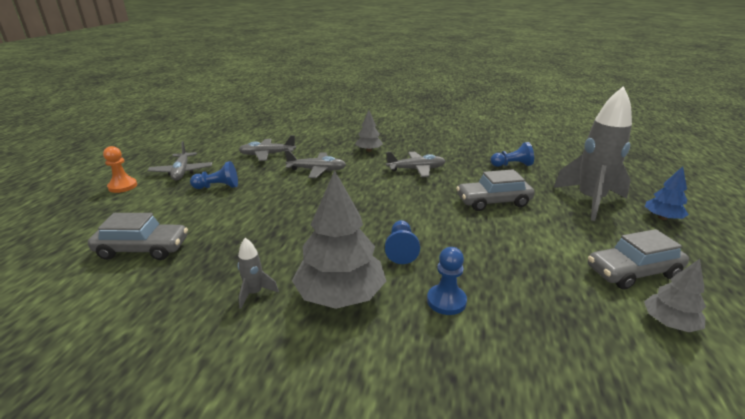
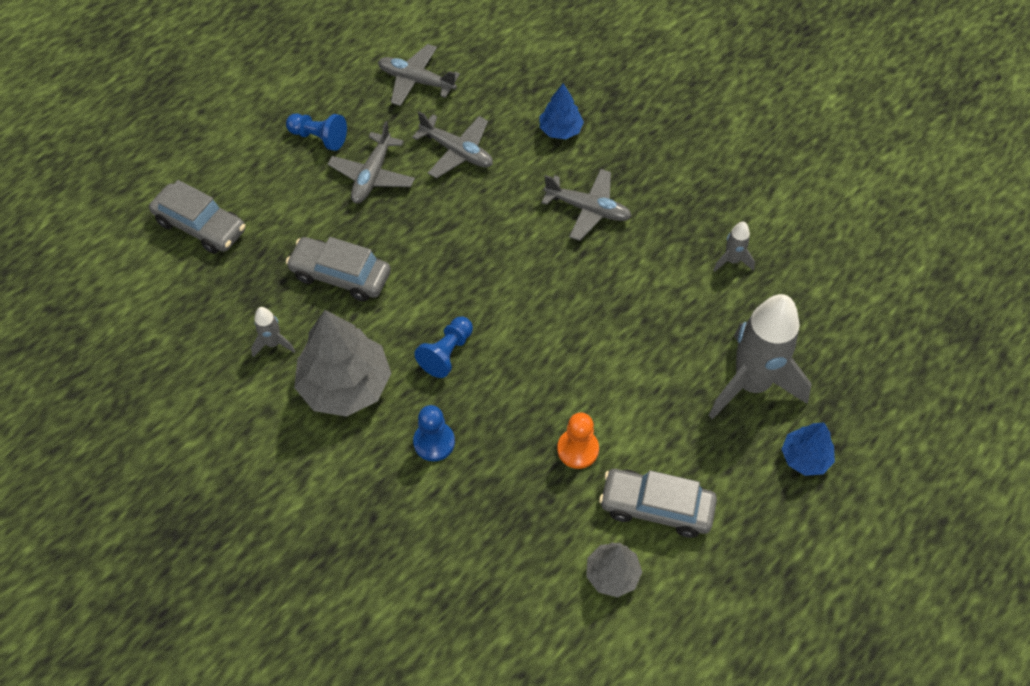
camera: 30 degrees right, 30 degrees up
(123, 186) = (216, 87): orange pawn -> orange pawn (578, 449)
(182, 172) = (292, 81): grey plane -> grey plane (372, 176)
(368, 150) = (560, 130): grey tree -> blue tree
(493, 202) = (624, 325): grey car -> grey car (340, 275)
(512, 165) = (732, 261): blue pawn -> grey rocket

